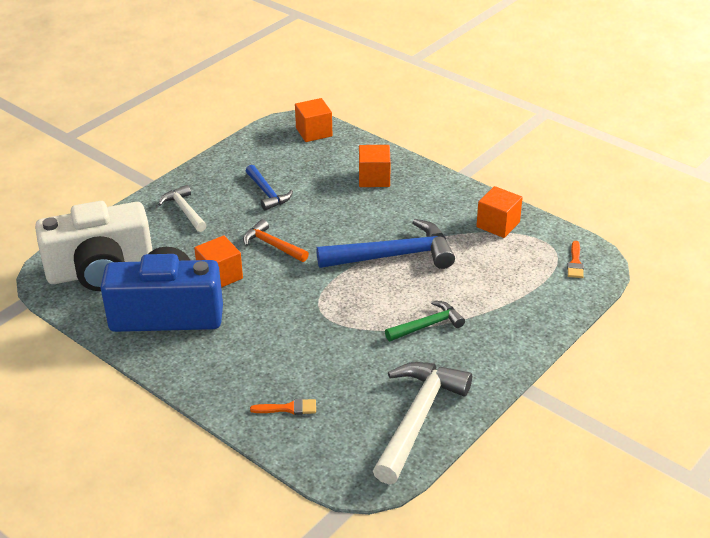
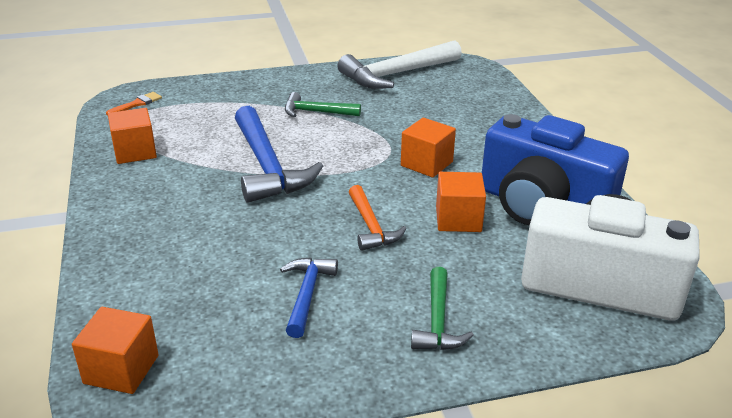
camera: 145 degrees left, 5 degrees down
(184, 210) = (437, 321): white hammer -> green hammer
(288, 408) = (483, 107): orange brush -> none
(374, 178) = (161, 252): orange cube -> orange cube (426, 164)
(393, 256) = (267, 166): blue hammer -> blue hammer turned 135 degrees counterclockwise

